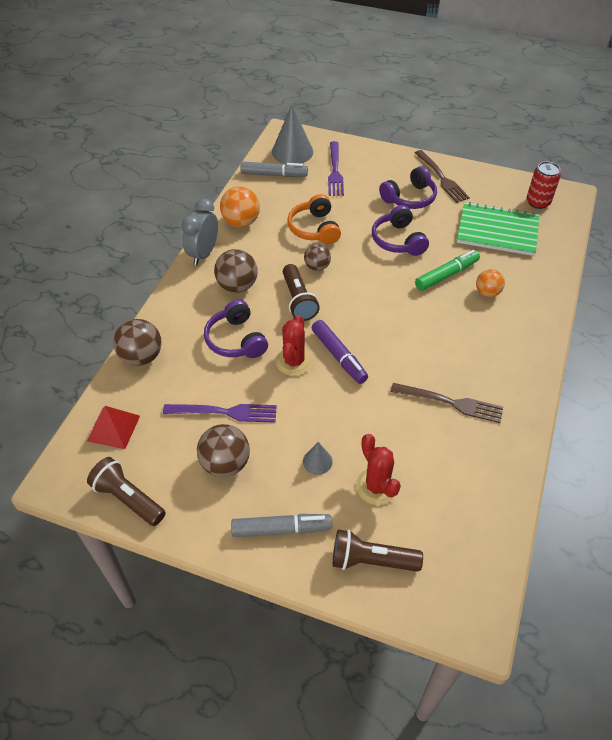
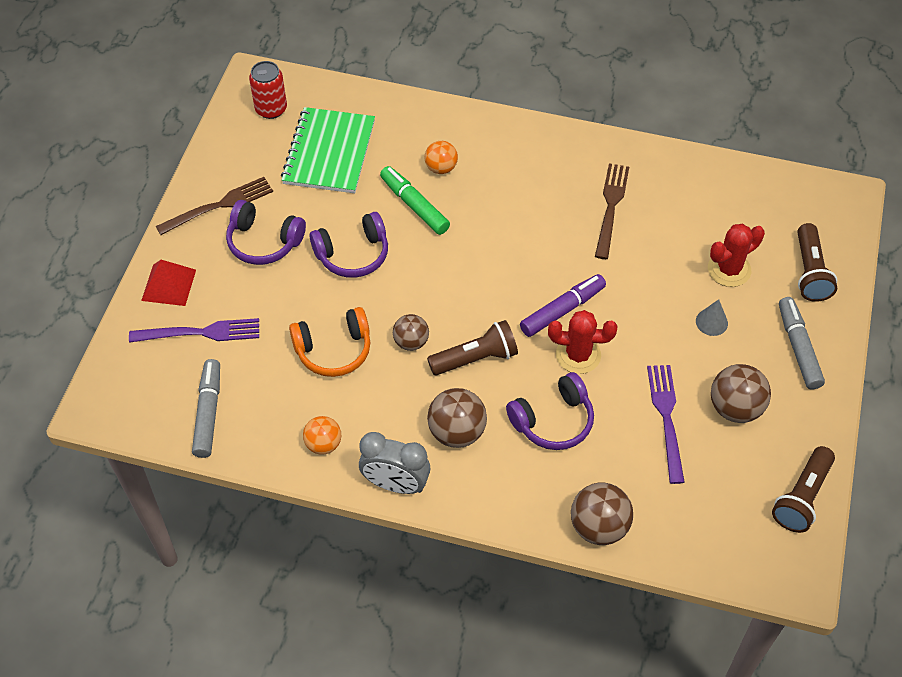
camera: 95 degrees left, 5 degrees up
(113, 428) = (714, 535): red pyramid -> red pyramid (169, 285)
(241, 222) = (323, 444): orange ball -> orange ball, size x0.65
(292, 152) = (148, 393): grey cone -> none
(409, 198) = (264, 242): purple headphones -> purple headphones turned 150 degrees clockwise

